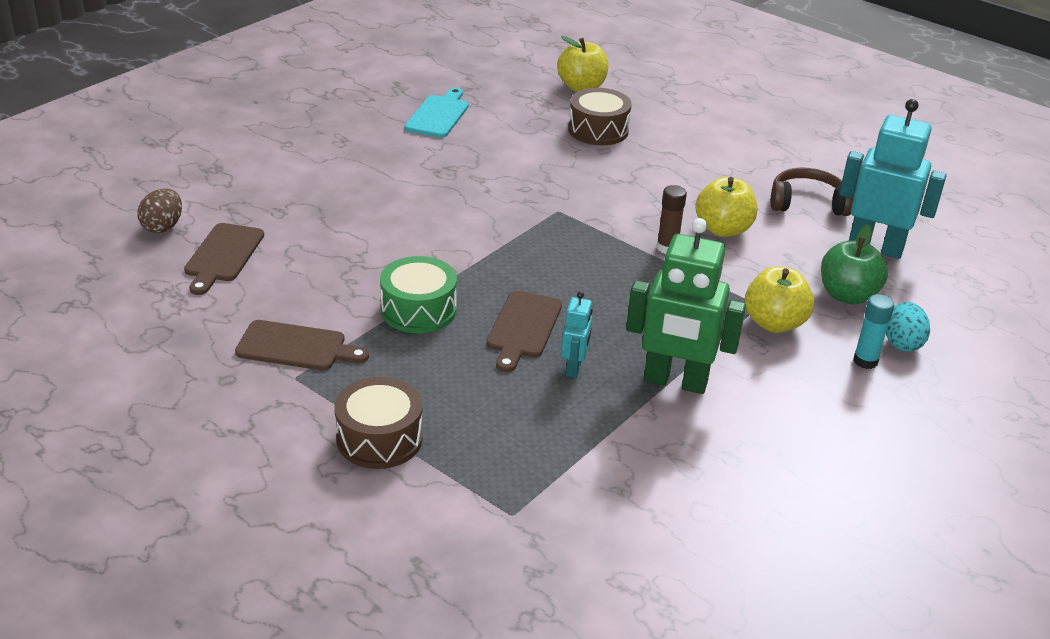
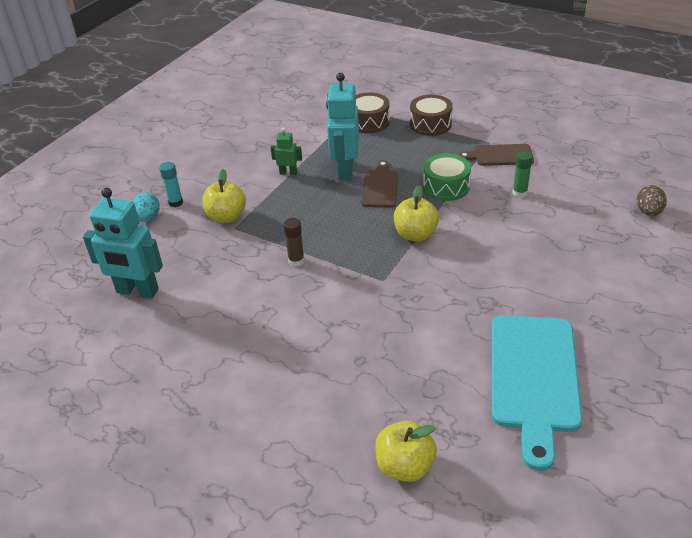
camera: 175 degrees right, 5 degrees up
(223, 255) = (589, 199): brown cutting board -> none
(314, 281) = (519, 193): none -> green glue stick
(438, 115) = (533, 378): turquoise cutting board -> turquoise cutting board, size x1.87
(574, 368) = (345, 170): turquoise robot -> turquoise robot, size x2.03
(598, 130) = (371, 389): brown drum -> brown drum (369, 122)
(675, 382) = (288, 173): green robot -> green robot, size x0.49
(723, 229) = (253, 286): yellow apple -> yellow apple (415, 234)
(807, 203) = (179, 328): brown headphones -> none
(847, 295) = (172, 245): green apple -> none

